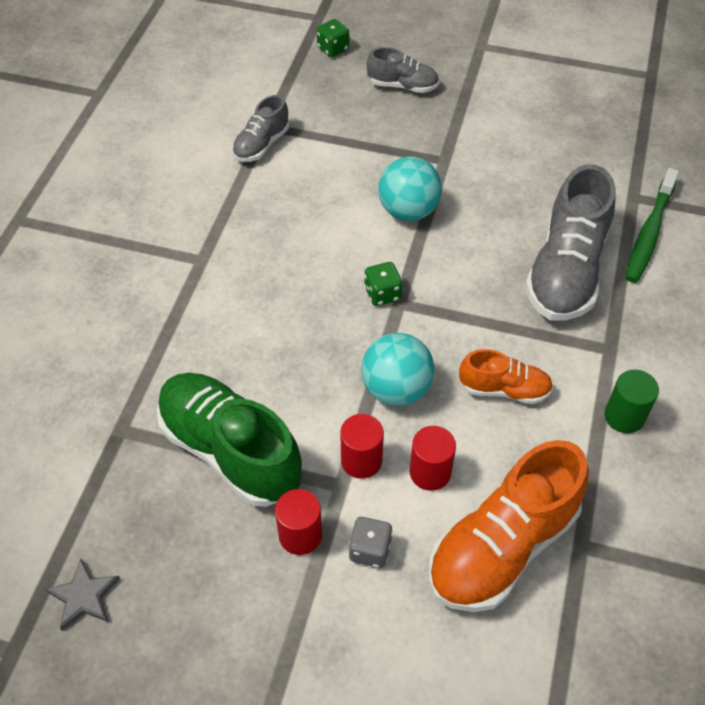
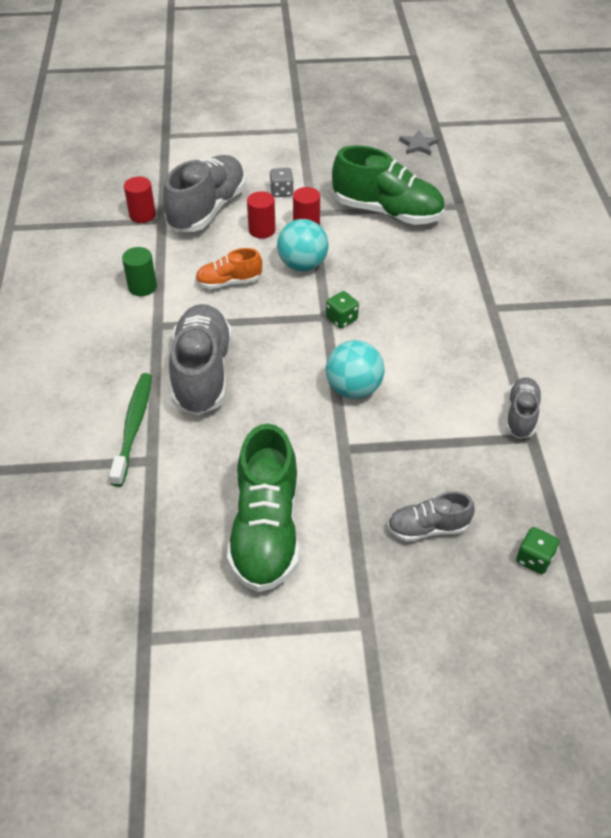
camera: 160 degrees right, 5 degrees down
(300, 535) = (323, 189): red cylinder -> red cylinder (142, 215)
(502, 546) = (207, 209): orange shoe -> grey shoe
(538, 116) = (266, 530): none -> green shoe

